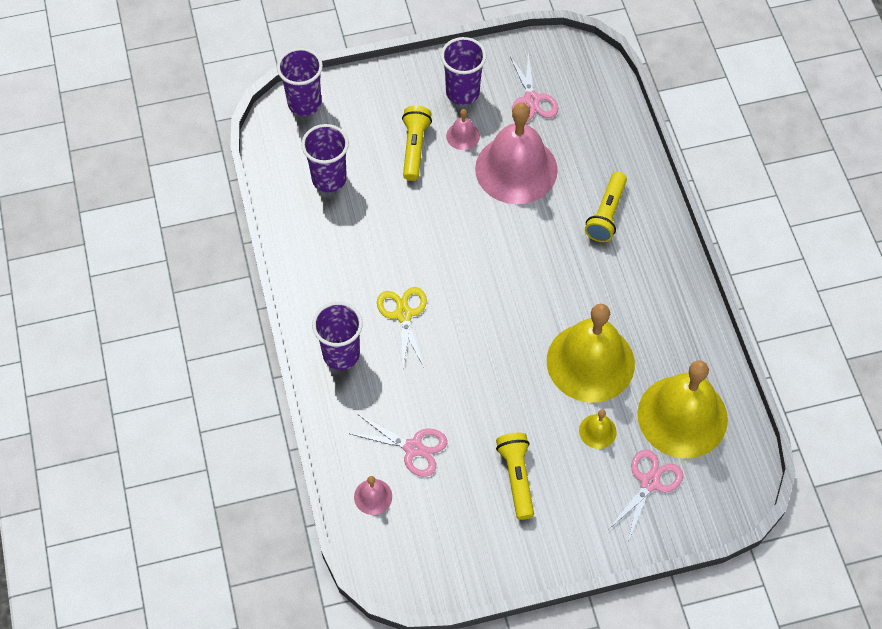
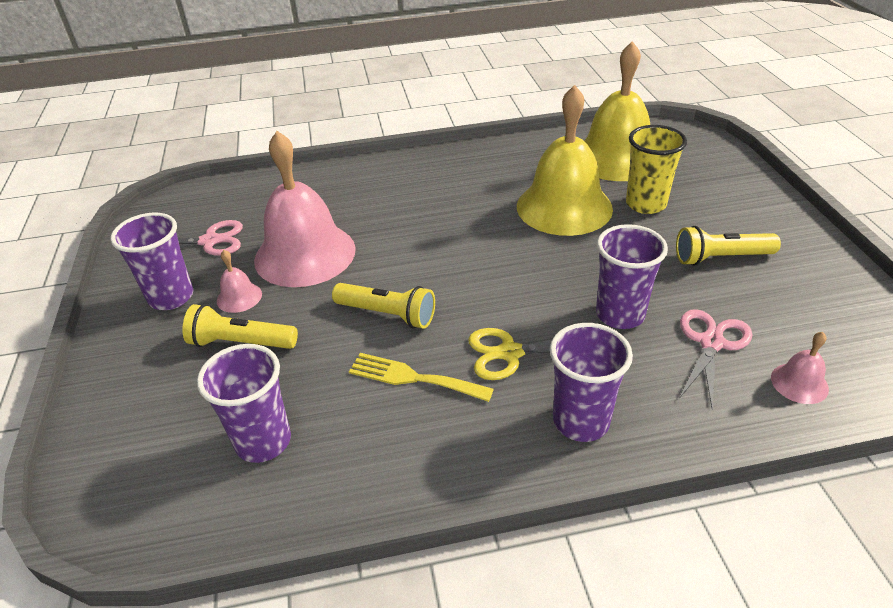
camera: 85 degrees left, 20 degrees down
(304, 103) = (99, 479): purple cup -> purple cup (620, 315)
(380, 256) = (413, 378): none -> yellow fork
(597, 431) = (646, 204): yellow bell -> yellow cup
(606, 214) = (382, 194): yellow flashlight -> yellow flashlight (387, 314)
(649, 482) = (693, 176): pink scissors -> none

